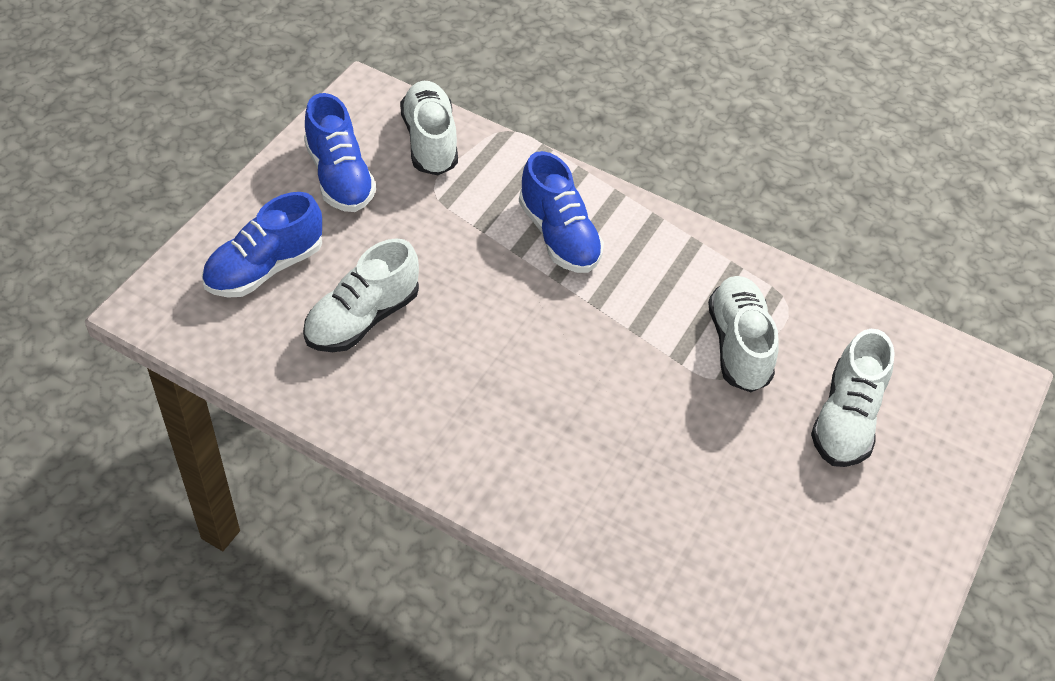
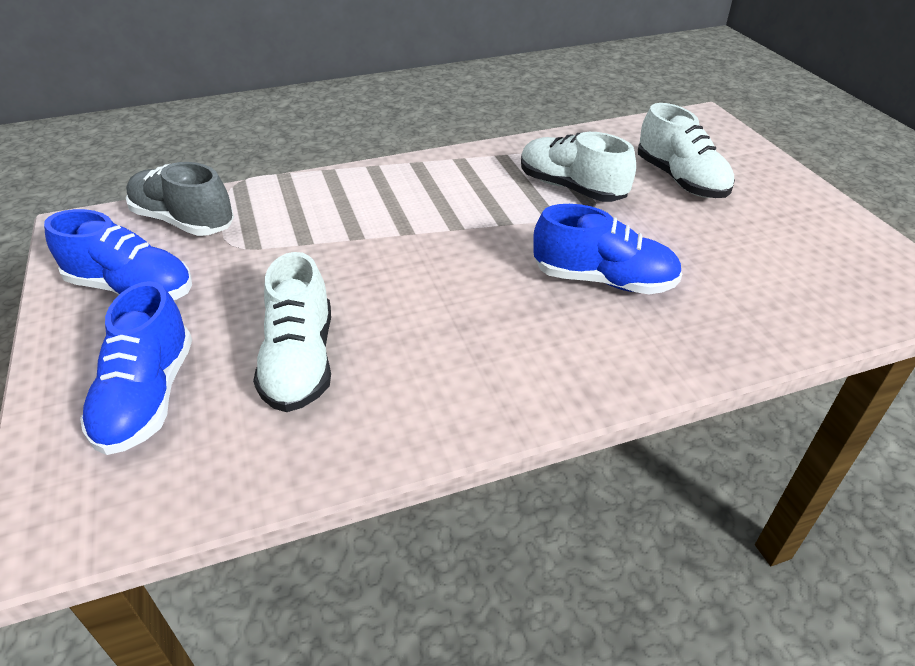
camera: 45 degrees left, 10 degrees down
(430, 141) = (184, 221): white shoe -> grey shoe
(559, 236) = (371, 210): blue shoe -> blue shoe (603, 280)

